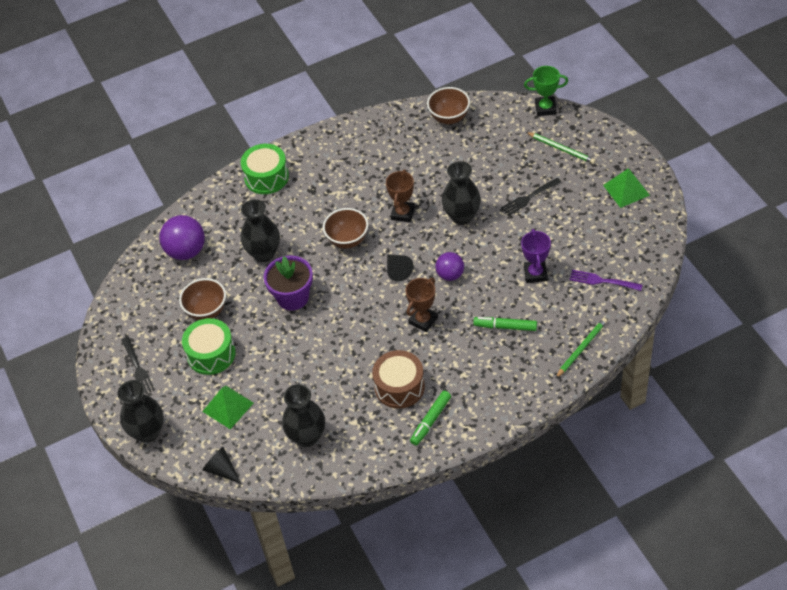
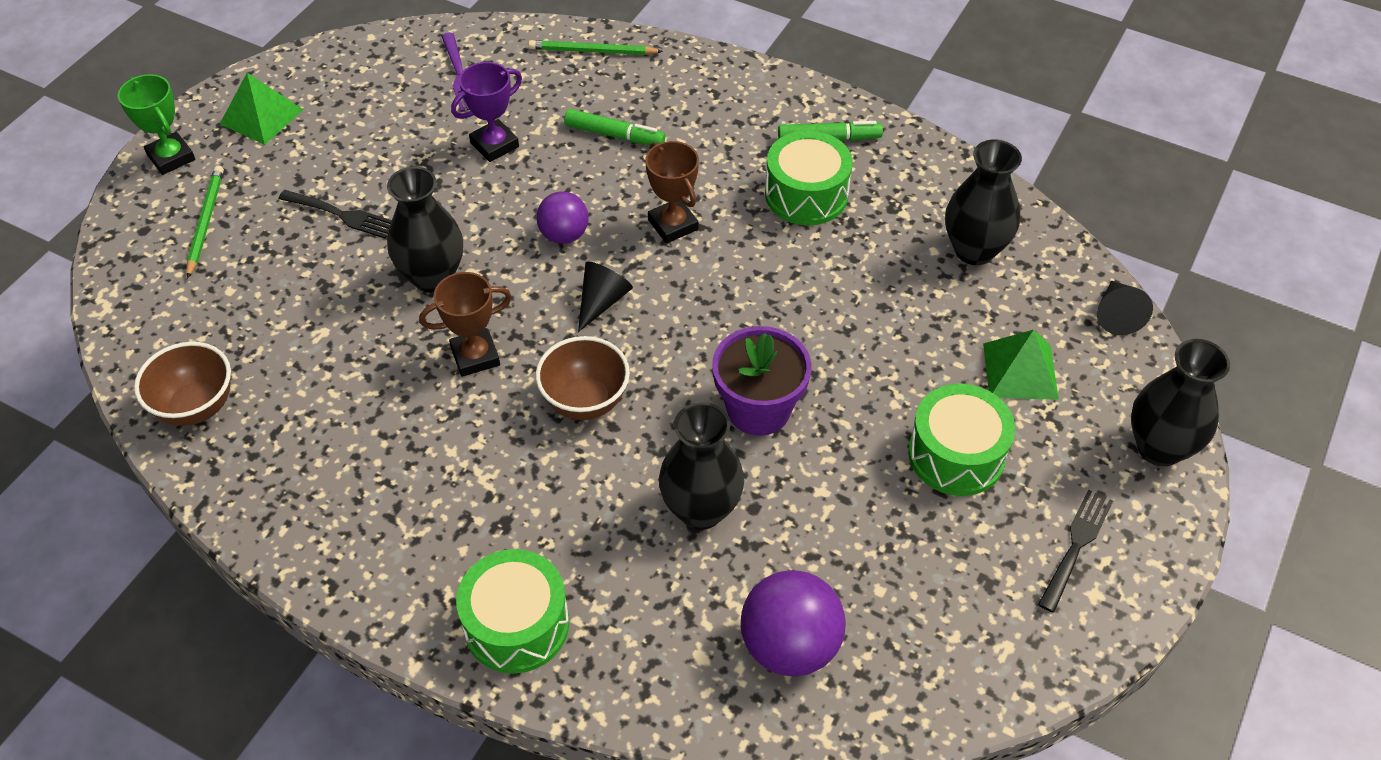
camera: 130 degrees left, 0 degrees up
(207, 311) = (885, 518): brown bowl -> none
(399, 387) = (806, 194): brown drum -> green drum
(423, 320) = (673, 225): brown trophy -> brown trophy turned 60 degrees clockwise
(505, 327) = (614, 135): green marker -> green marker turned 45 degrees counterclockwise
(545, 108) = (110, 282): green trophy -> green trophy (171, 157)

